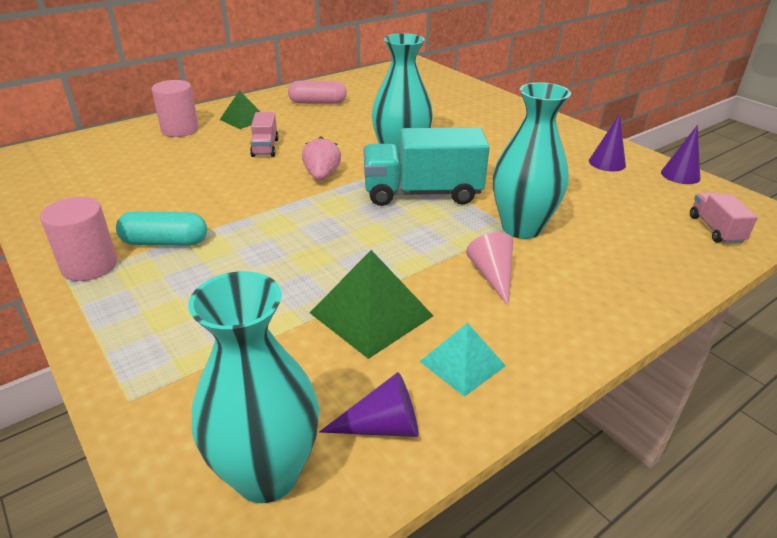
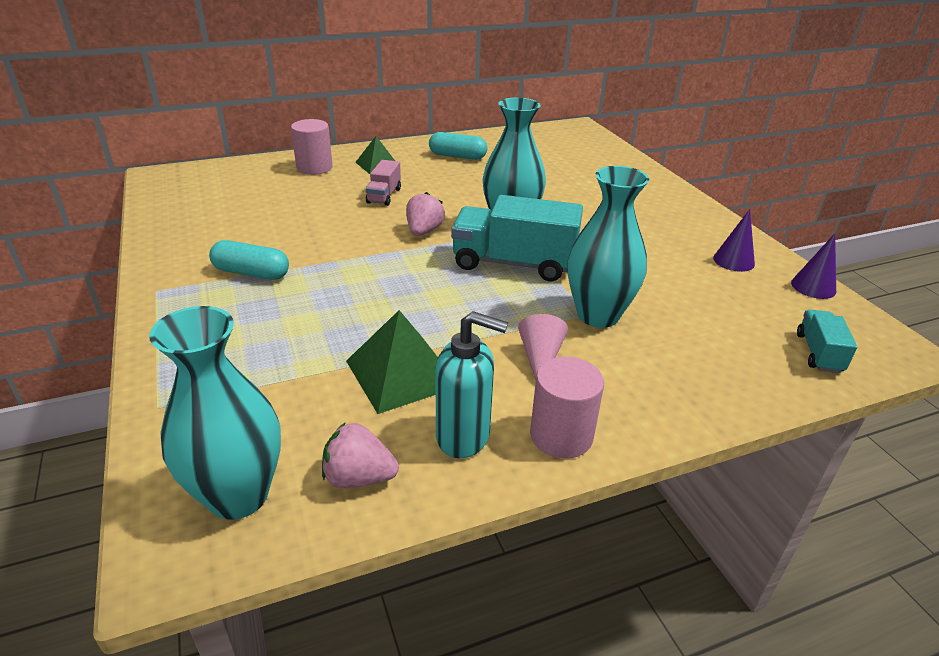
camera: 15 degrees right, 0 degrees up
(89, 265) = (179, 283): pink cylinder -> pink cylinder (561, 436)
(318, 102) = (457, 156): pink capsule -> turquoise capsule
(382, 426) = (359, 477): purple cone -> pink strawberry
(462, 363) = (464, 437): turquoise pyramid -> turquoise soap dispenser
(715, 229) = (818, 353): pink truck -> turquoise truck

